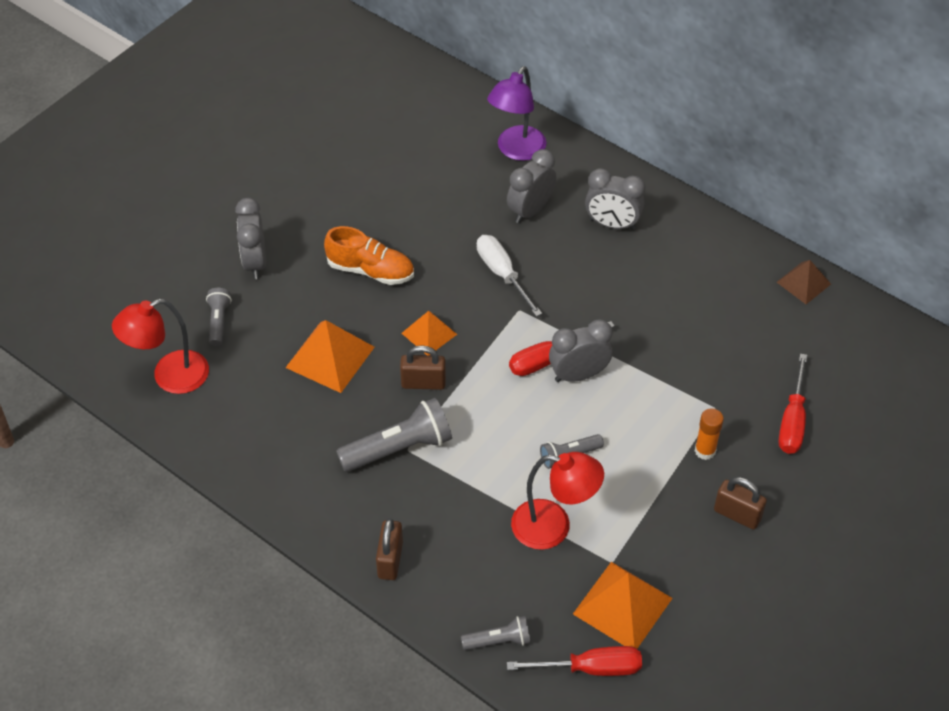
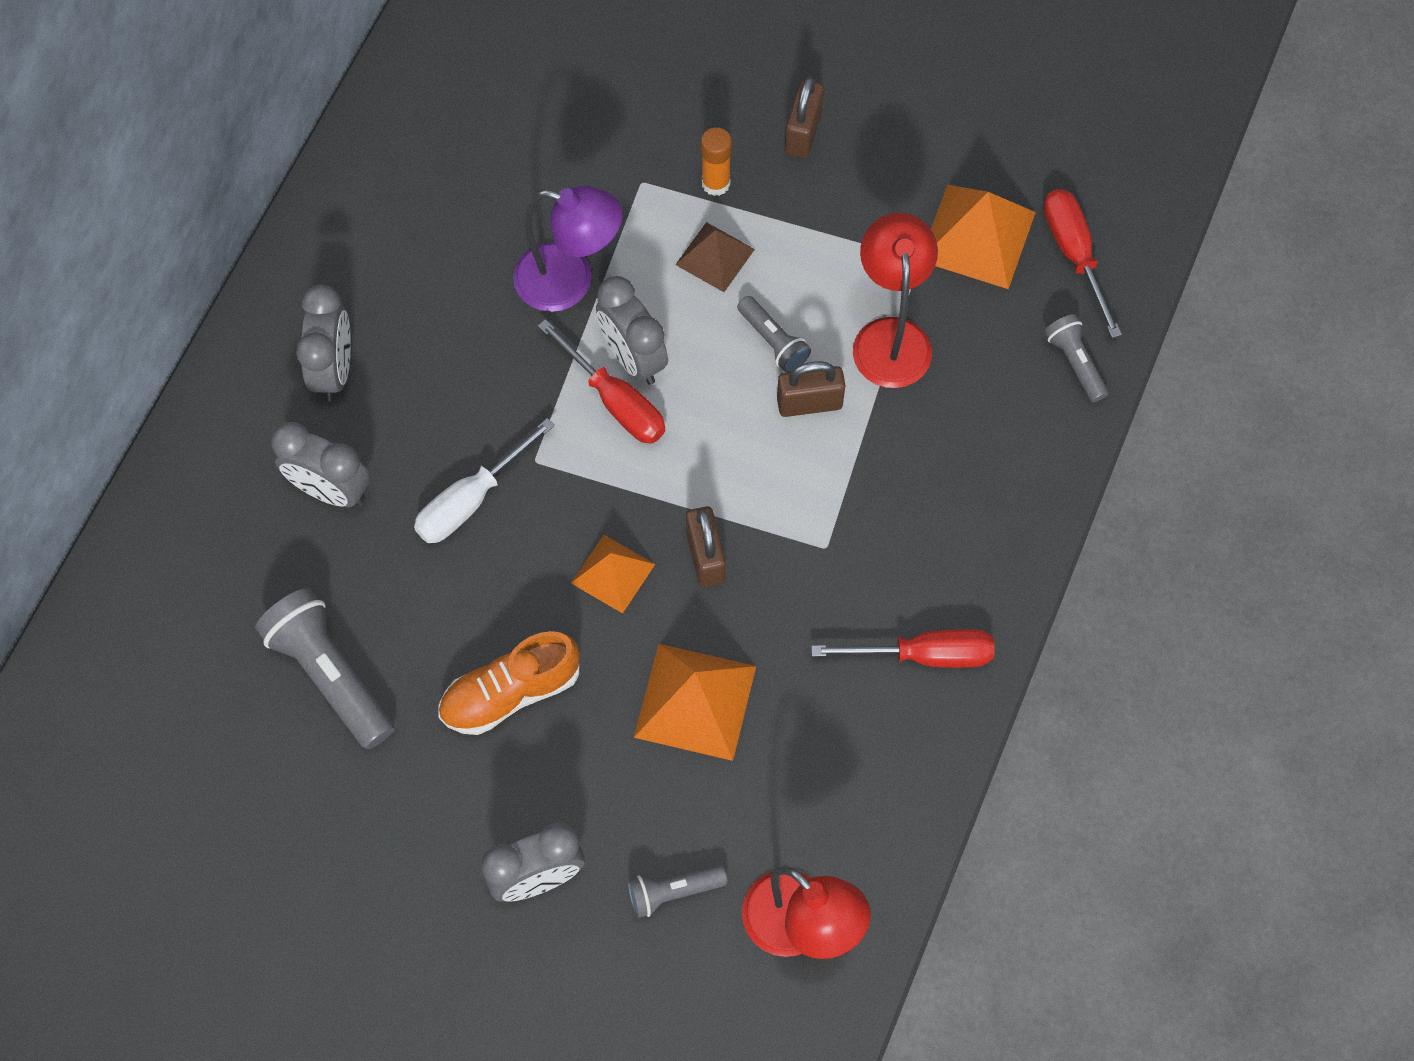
camera: 105 degrees left, 15 degrees up
(370, 270) = (511, 692): orange shoe -> orange shoe turned 120 degrees counterclockwise
(390, 560) = (1006, 520): brown padlock -> brown padlock (809, 403)
(399, 448) = (827, 558): grey flashlight -> grey flashlight (330, 674)
(516, 150) = (201, 541): purple lamp -> purple lamp (570, 282)
(792, 421) = (637, 91): red screwdriver -> red screwdriver (924, 655)
(803, 283) = (392, 107): brown pyramid -> brown pyramid (715, 257)

